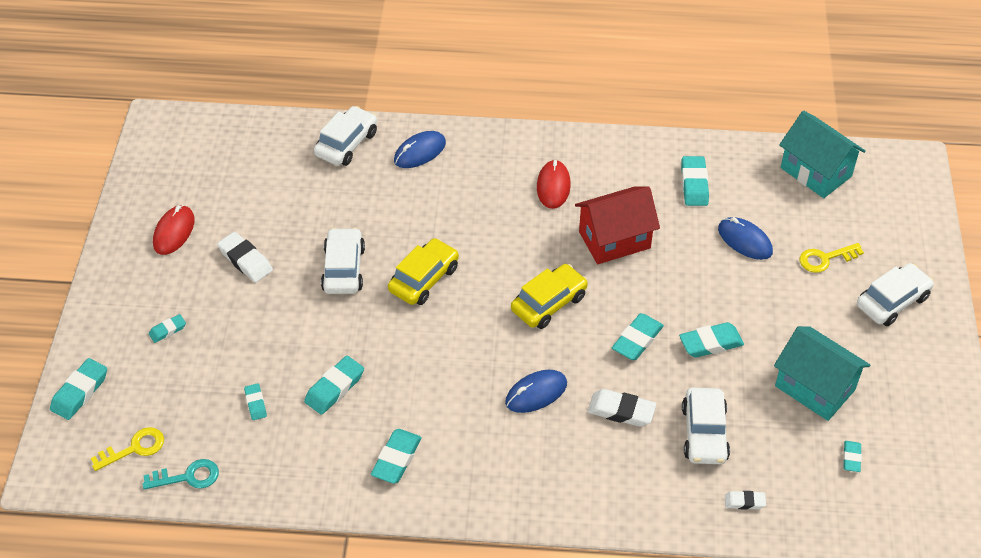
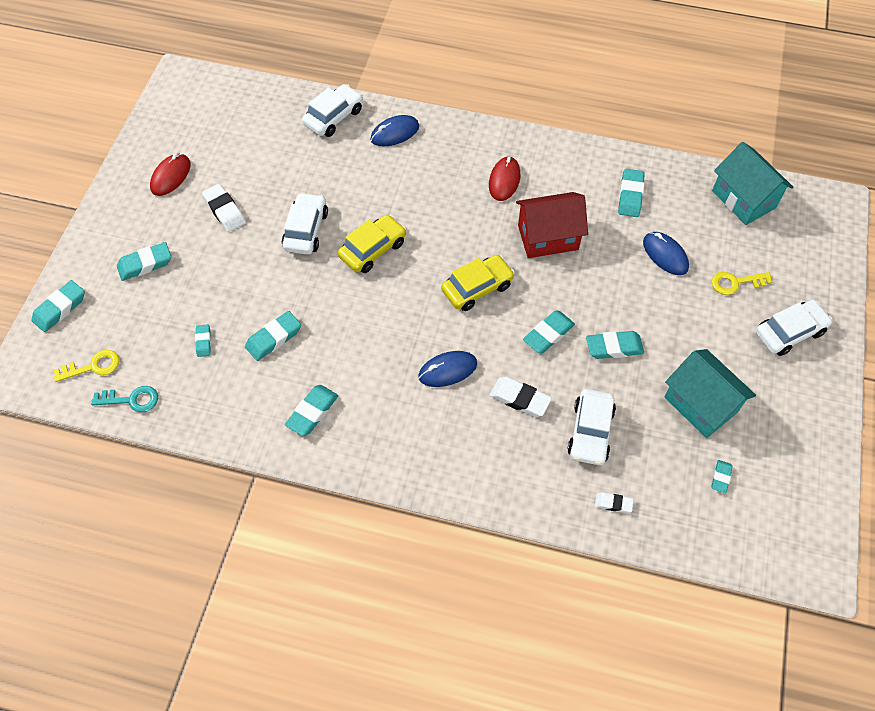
camera: 10 degrees right, 10 degrees up
(167, 330) = (145, 264): turquoise eraser -> turquoise eraser, size x1.71

